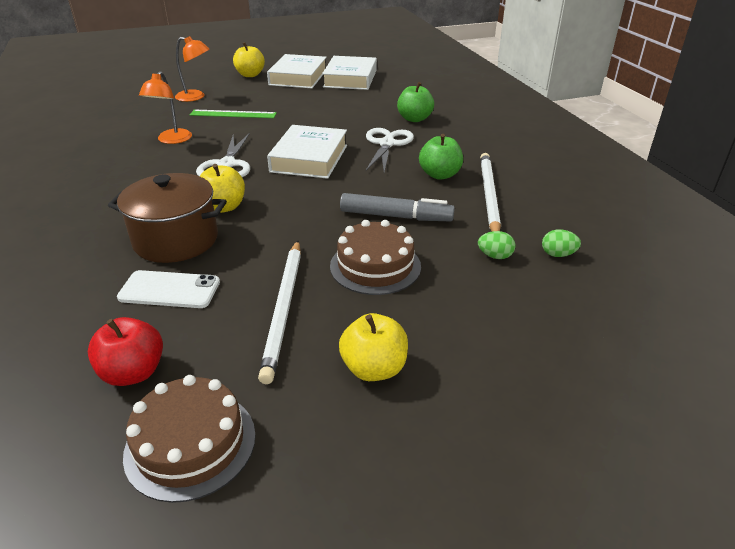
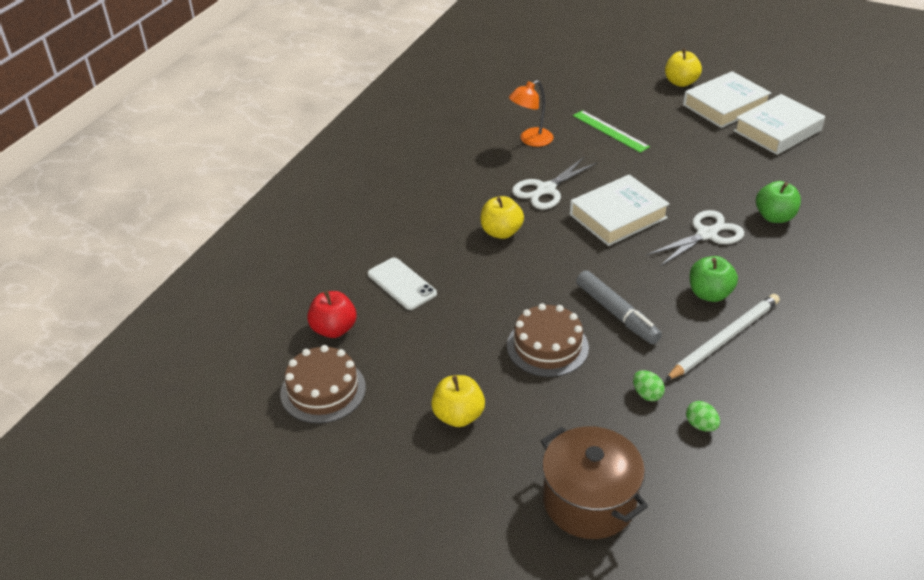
camera: 45 degrees right, 5 degrees up
(176, 240) = (442, 245): brown pot -> brown pot (589, 501)
(196, 97) = (600, 93): orange lamp -> none
(284, 309) = (452, 341): white pencil -> none

